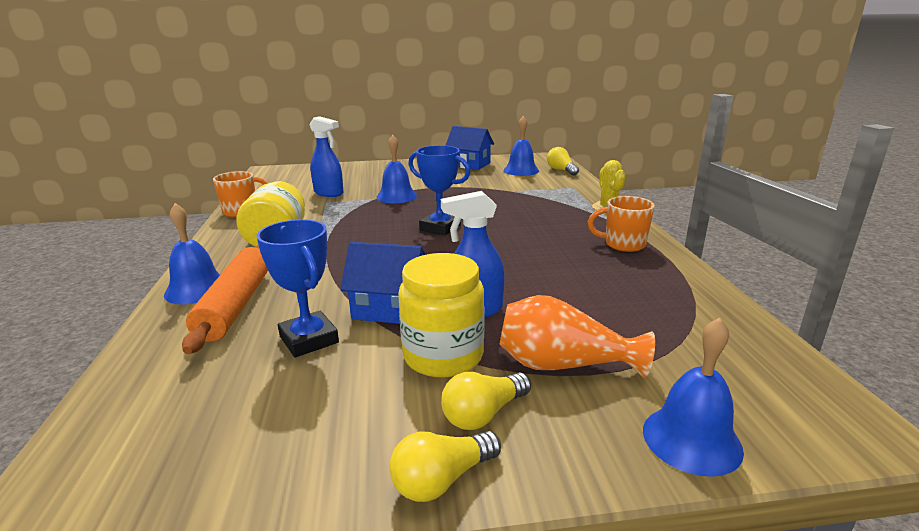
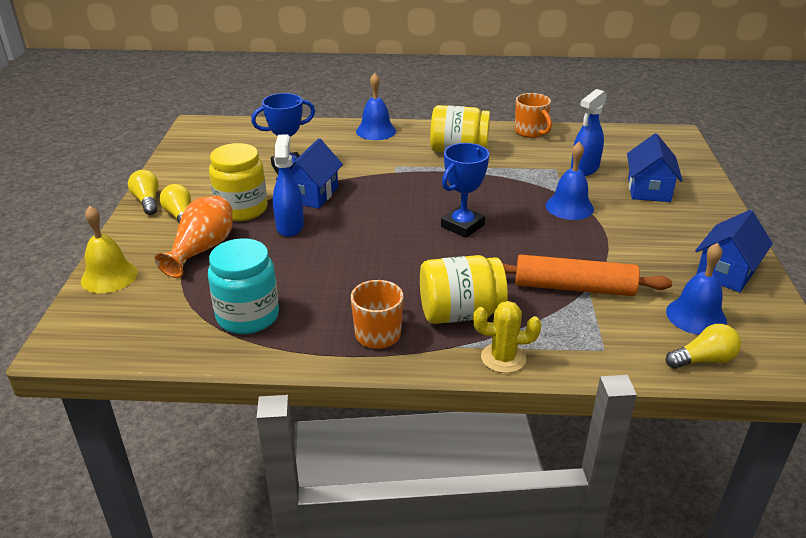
camera: 100 degrees right, 10 degrees up
(236, 305) = (346, 144): orange rolling pin -> orange rolling pin (574, 287)
(365, 177) = (649, 189): none -> blue house
(570, 221) = (460, 313): none -> yellow jar
(661, 303) = (248, 316): none -> turquoise jar
(691, 439) = (109, 276): blue bell -> yellow bell

